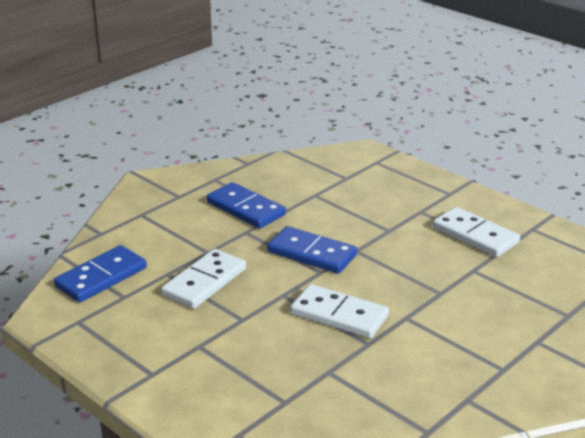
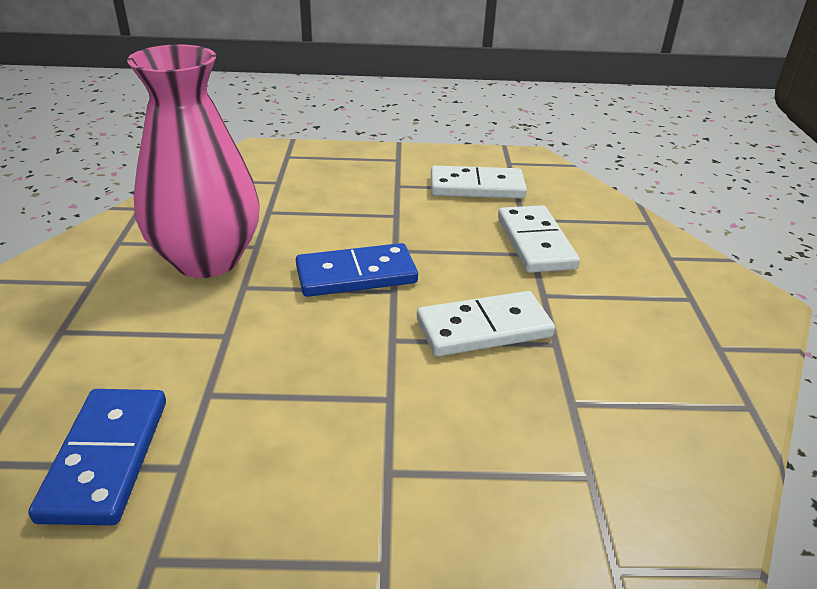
camera: 45 degrees left, 5 degrees up
(204, 282) = (277, 377): white domino -> white domino (535, 243)
(245, 209) = (207, 259): blue domino -> pink vase

